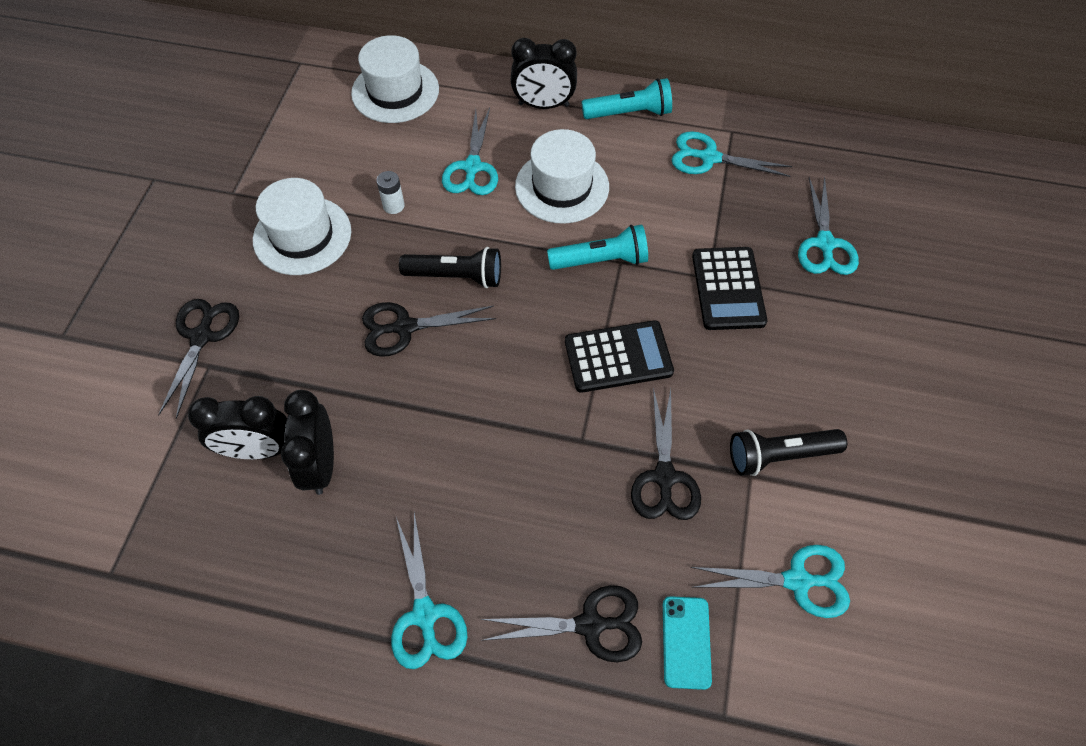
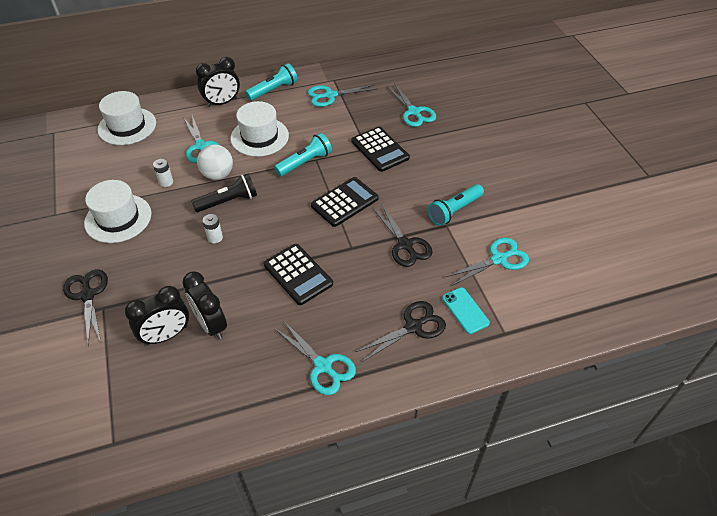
camera: 30 degrees left, 10 degrees down
(405, 327) = (215, 237): black scissors -> white battery
(467, 225) = (218, 175): none -> white ball
(479, 446) = (298, 274): none -> black calculator
(780, 456) = (454, 210): black flashlight -> turquoise flashlight

